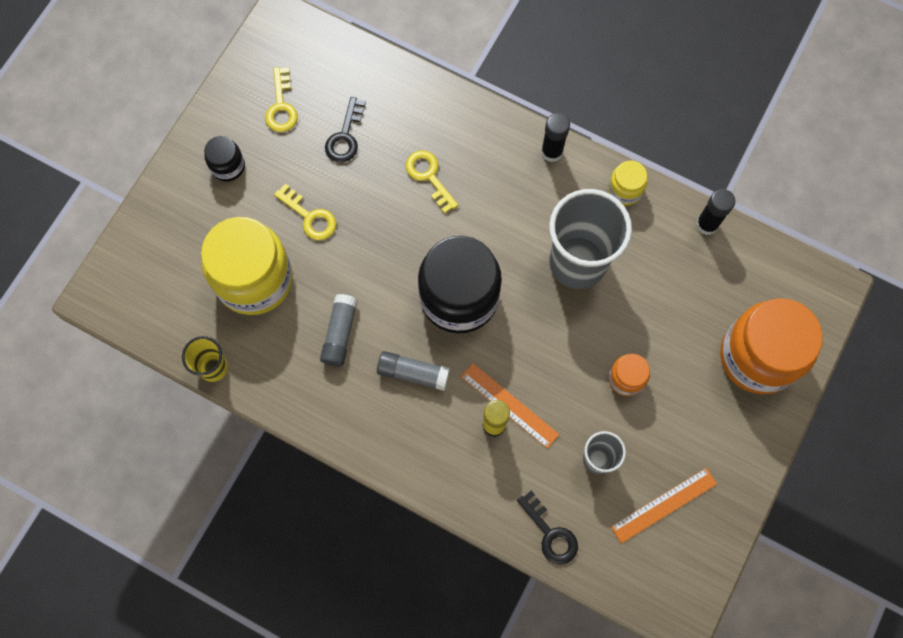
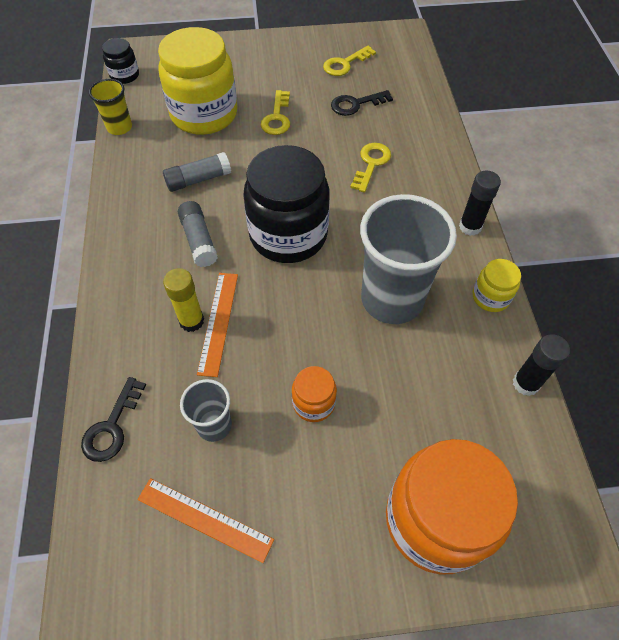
camera: 55 degrees right, 15 degrees down
(228, 166) = (276, 62): black jar -> black jar (125, 75)

